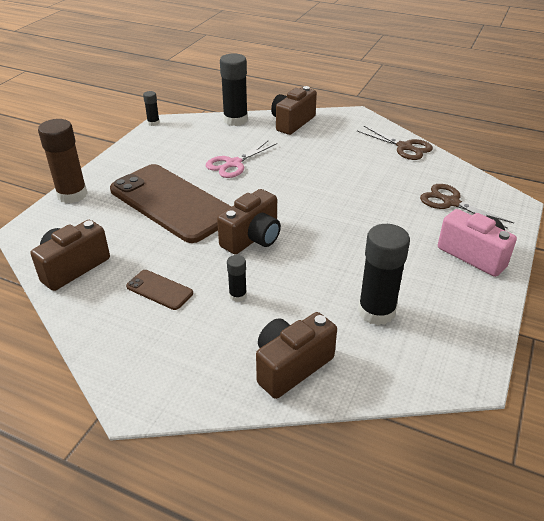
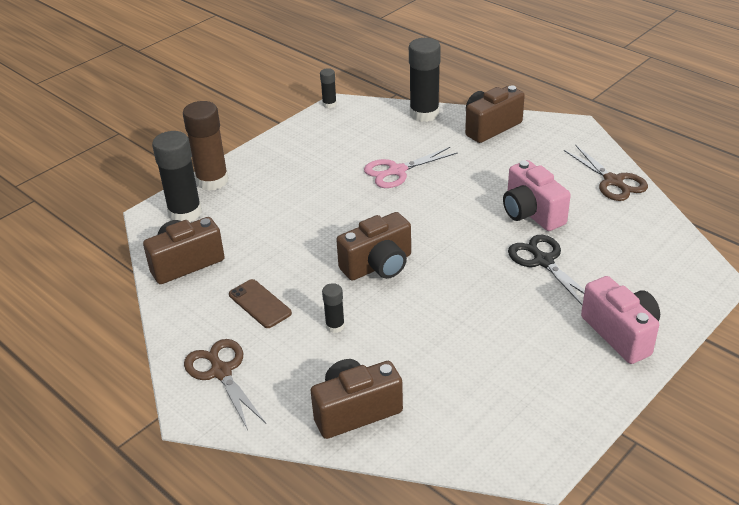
camera: 20 degrees right, 0 degrees up
(171, 203) = (310, 208): brown phone -> none
(356, 178) = (531, 213): none -> pink camera
(376, 311) = (472, 374): black glue stick -> black glue stick (185, 213)
(385, 212) = (543, 261): none -> black scissors
(451, 202) = (631, 264): brown scissors -> brown scissors (221, 372)

